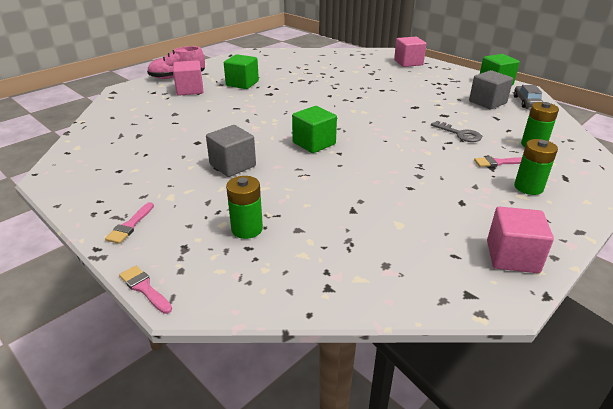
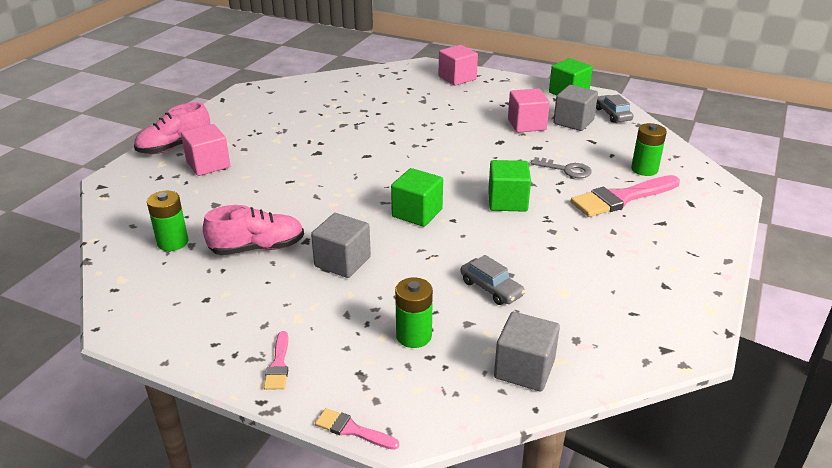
camera: 20 degrees left, 0 degrees up
(180, 145) = (257, 248): none -> pink shoe
(242, 83) = (271, 143): green cube -> green cube (507, 201)
(321, 278) = (524, 369): none -> grey cube
(336, 208) = (491, 288): none -> grey car
(498, 162) = (621, 198): pink brush -> pink brush, size x2.06
(512, 257) = (683, 301): pink cube -> pink cube (526, 125)
(528, 187) = (662, 222): green battery -> green battery (173, 242)

